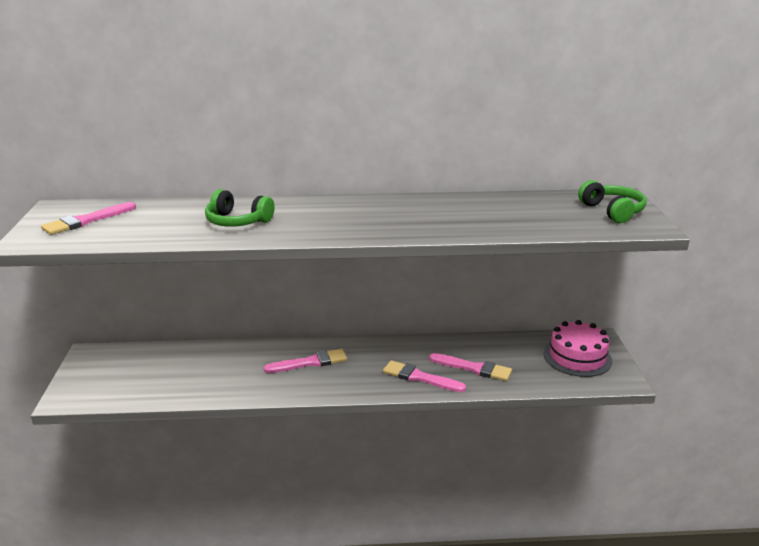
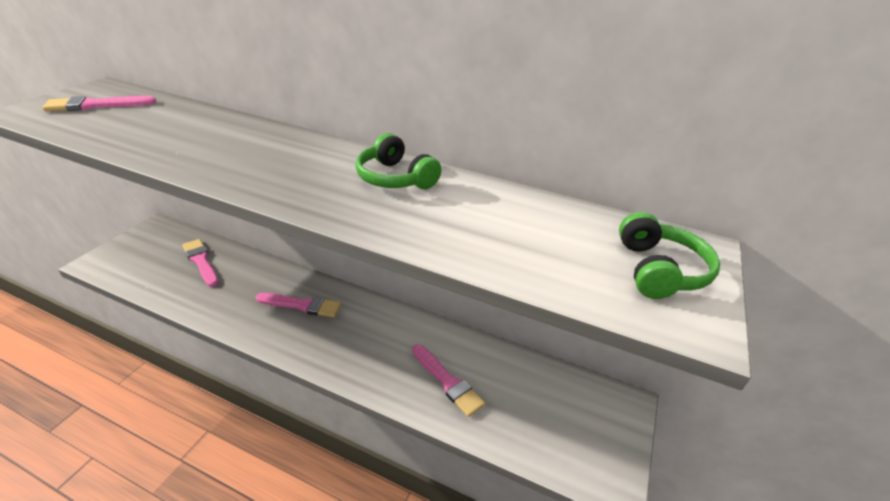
camera: 25 degrees right, 10 degrees up
(237, 221) = (205, 143): green headphones -> green headphones (395, 178)
(420, 377) = (383, 369): pink brush -> pink brush (201, 261)
(577, 357) = (579, 419): pink cake -> none

